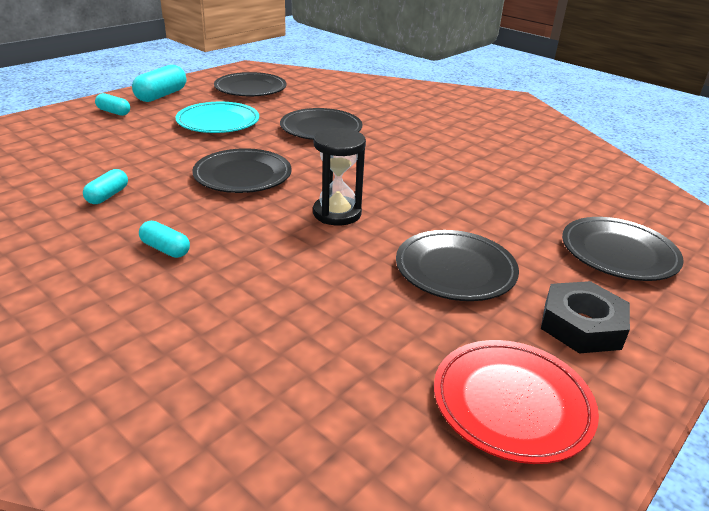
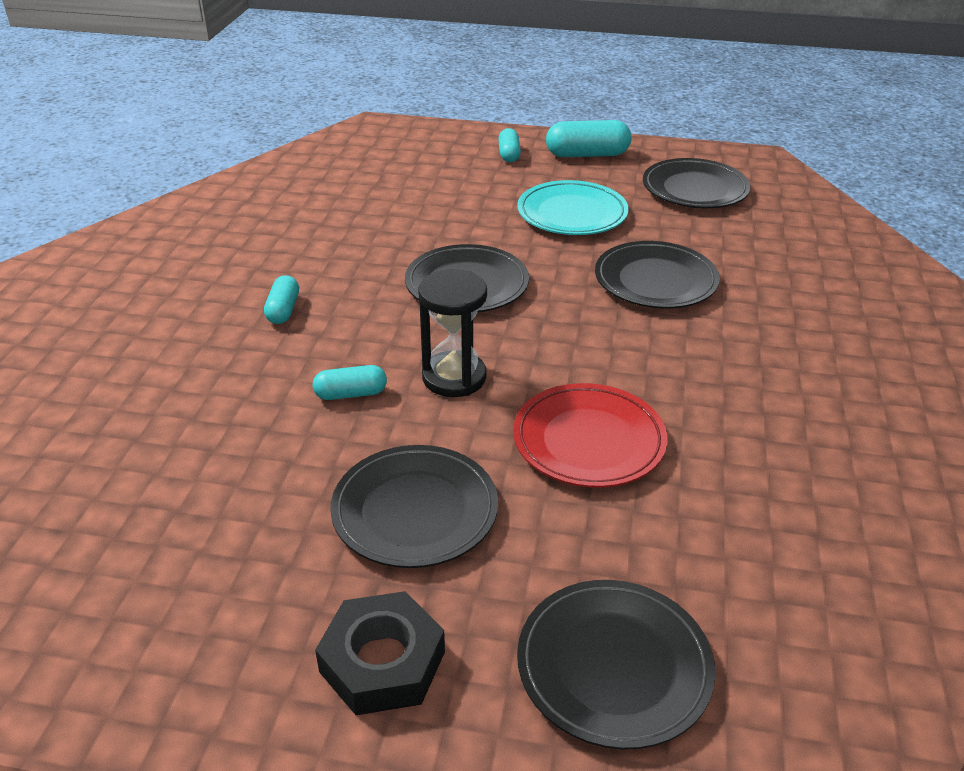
camera: 60 degrees right, 5 degrees up
(108, 196) = (343, 238): turquoise capsule -> turquoise capsule (351, 394)
(511, 404) = (189, 632): red plate -> red plate (589, 441)

